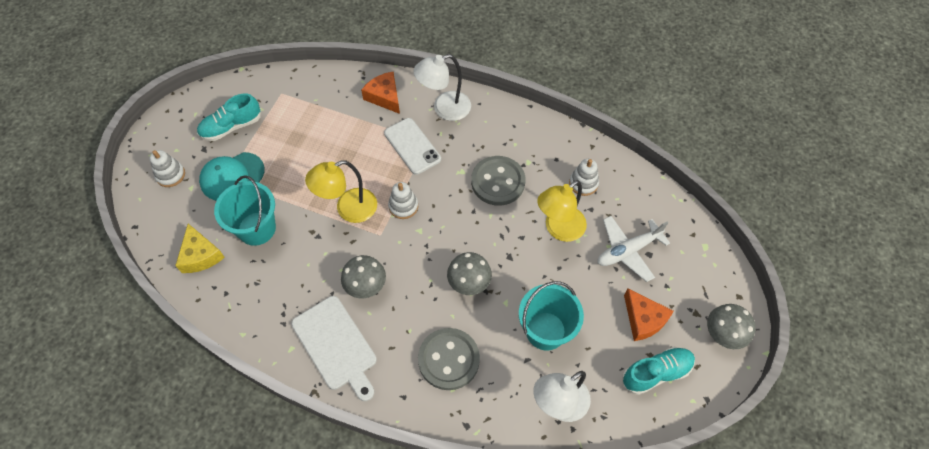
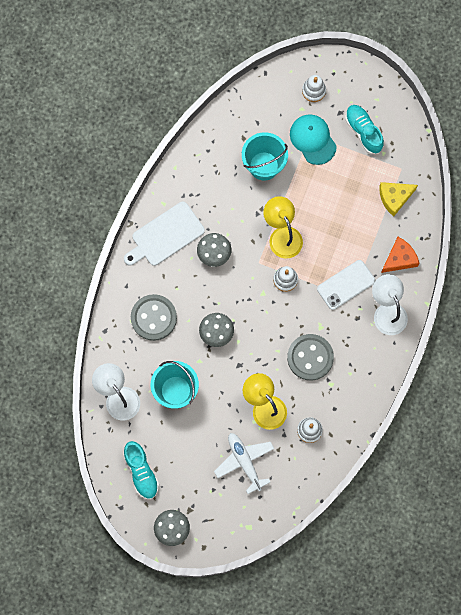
camera: 90 degrees right, 15 degrees up
(200, 255) = (240, 127): yellow cheese -> yellow cheese (394, 198)
(643, 319) = (184, 467): orange cheese -> none

